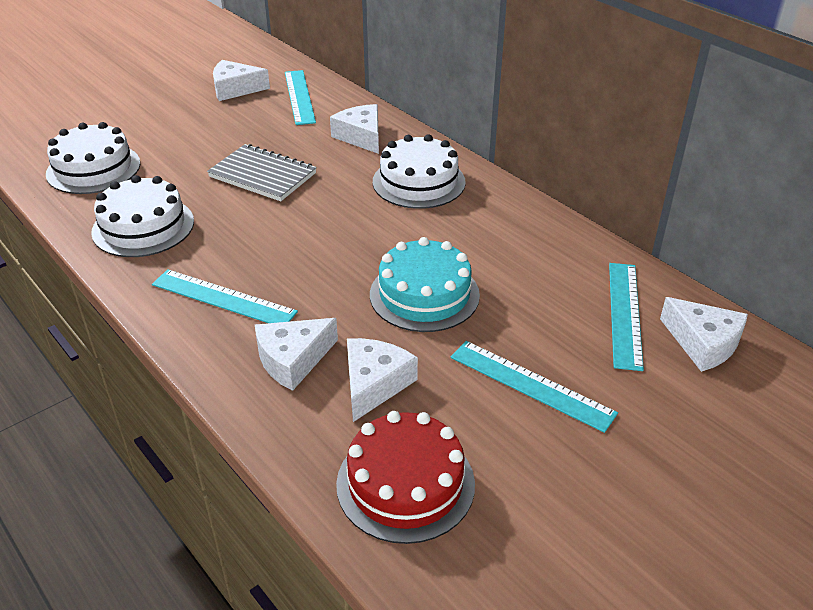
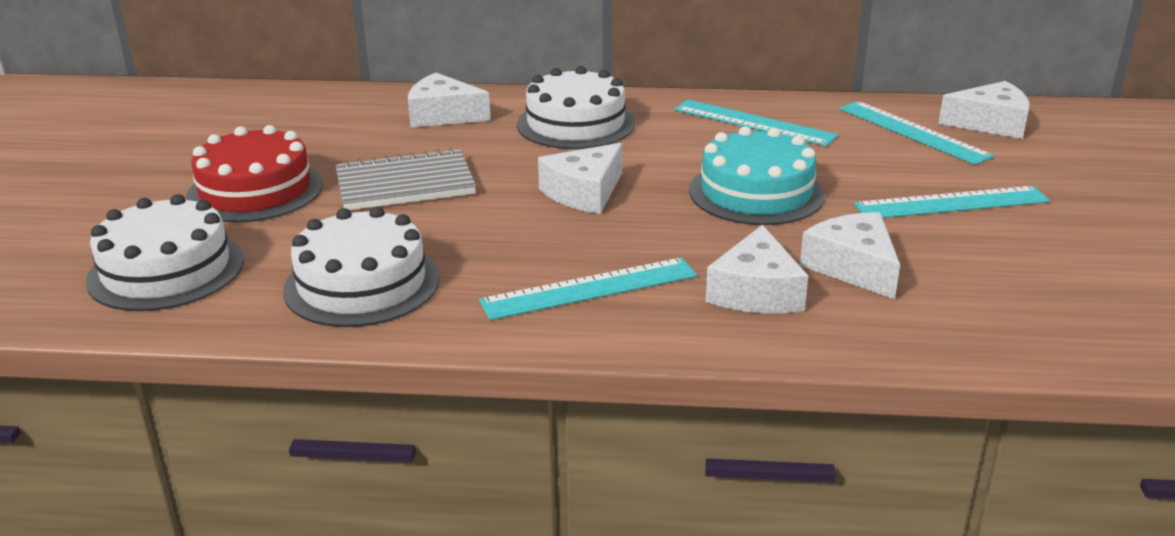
camera: 45 degrees left, 10 degrees down
(235, 89) = (200, 133): white cheese -> white cheese (584, 193)
(299, 97) = (299, 111): turquoise ruler -> turquoise ruler (754, 122)
(405, 483) = (1013, 309): red cake -> red cake (255, 190)

